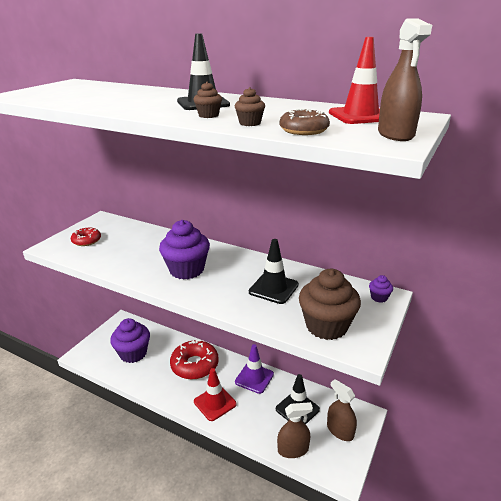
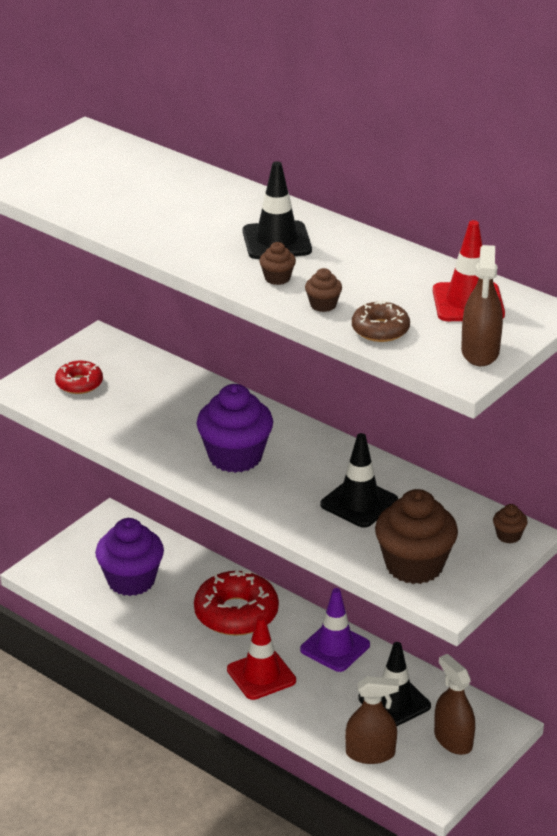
camera: 10 degrees right, 5 degrees up
(379, 297) = (508, 536): purple cupcake -> brown cupcake

